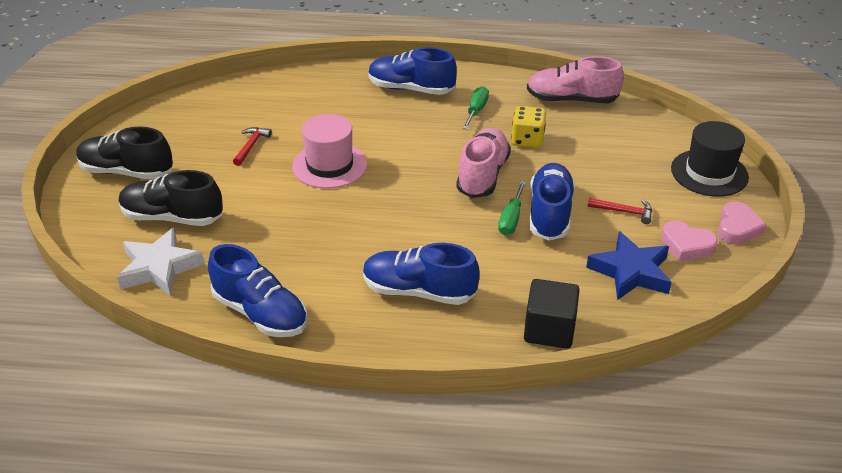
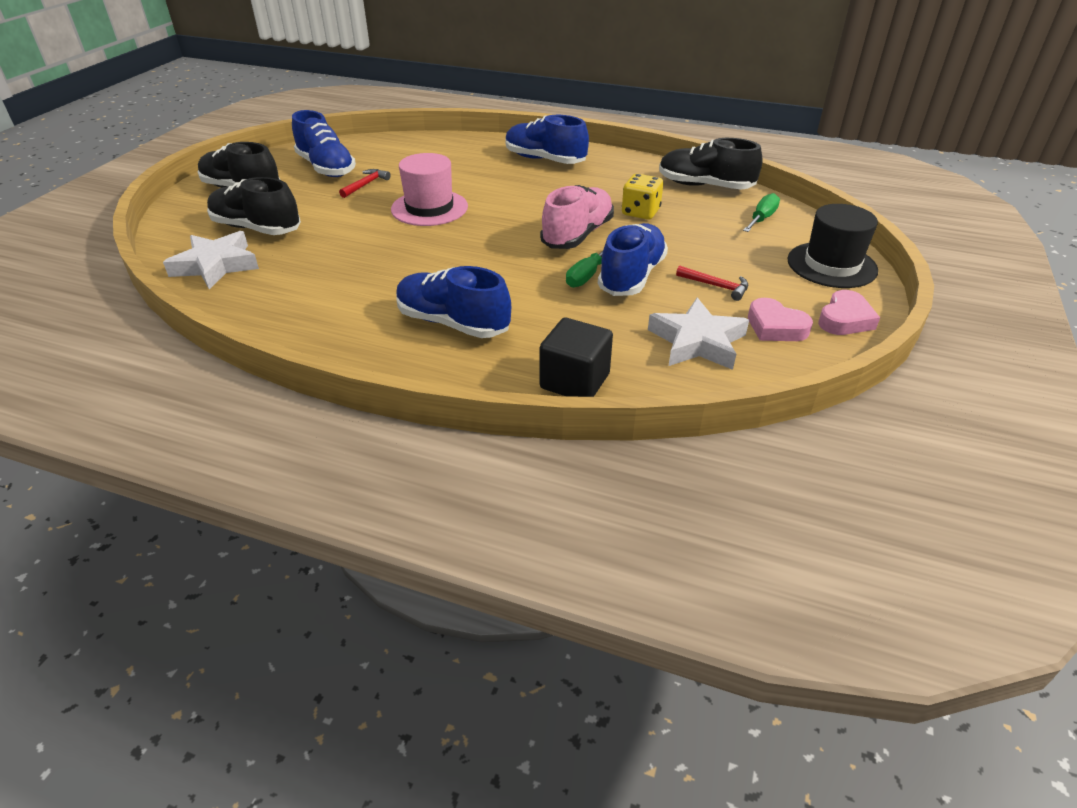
camera: 15 degrees right, 0 degrees up
(260, 313) = (282, 316): blue shoe -> blue shoe (326, 168)
(476, 110) = (600, 183): green screwdriver -> green screwdriver (762, 218)
(571, 100) = (705, 186): pink shoe -> black shoe
(630, 272) = (697, 342): blue star -> white star

